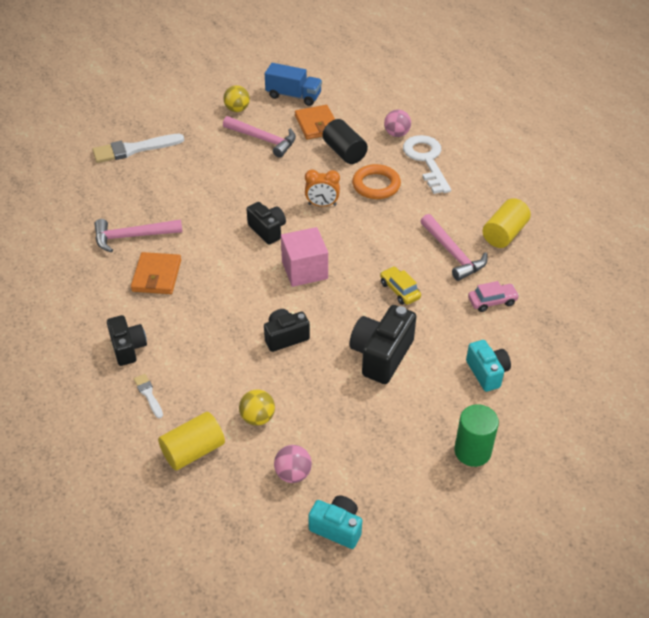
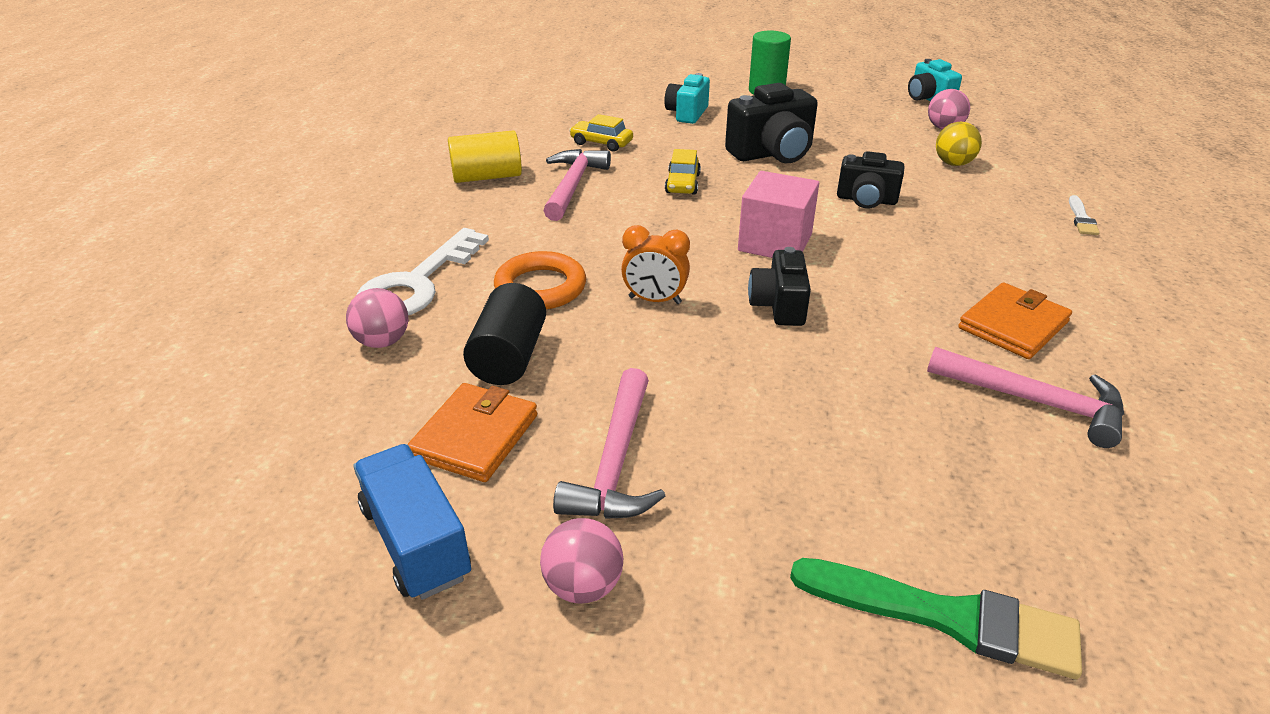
camera: 140 degrees left, 10 degrees down
(128, 348) = (1096, 265): black camera -> none
(134, 149) = (945, 617): white brush -> green brush
(193, 451) = (1043, 168): yellow cylinder -> none
(237, 109) = (583, 586): yellow ball -> pink ball
(263, 140) = (615, 463): pink hammer -> pink hammer turned 150 degrees counterclockwise
(322, 204) = (654, 300): orange clock -> orange clock turned 150 degrees clockwise
(492, 301) = (601, 143): pink car -> yellow car

